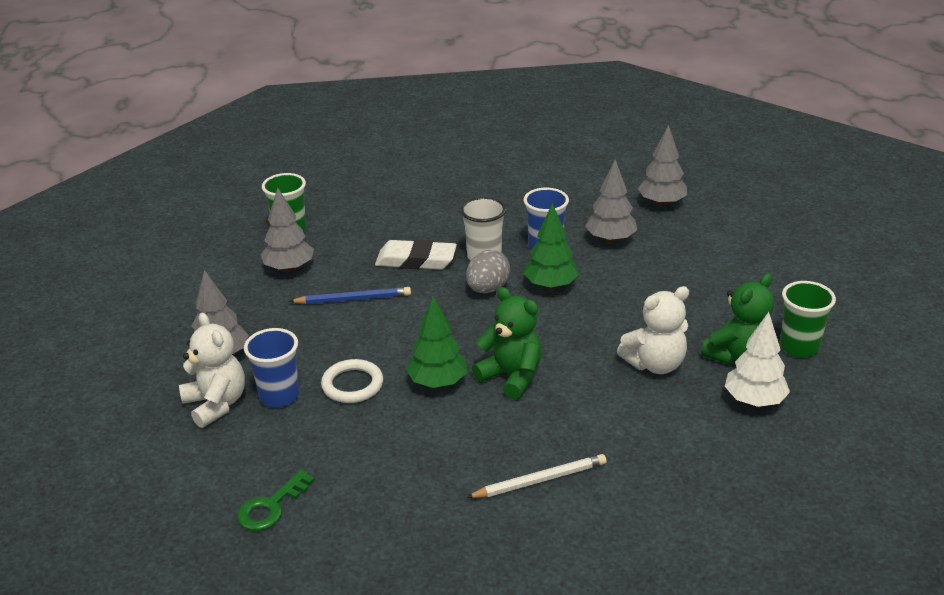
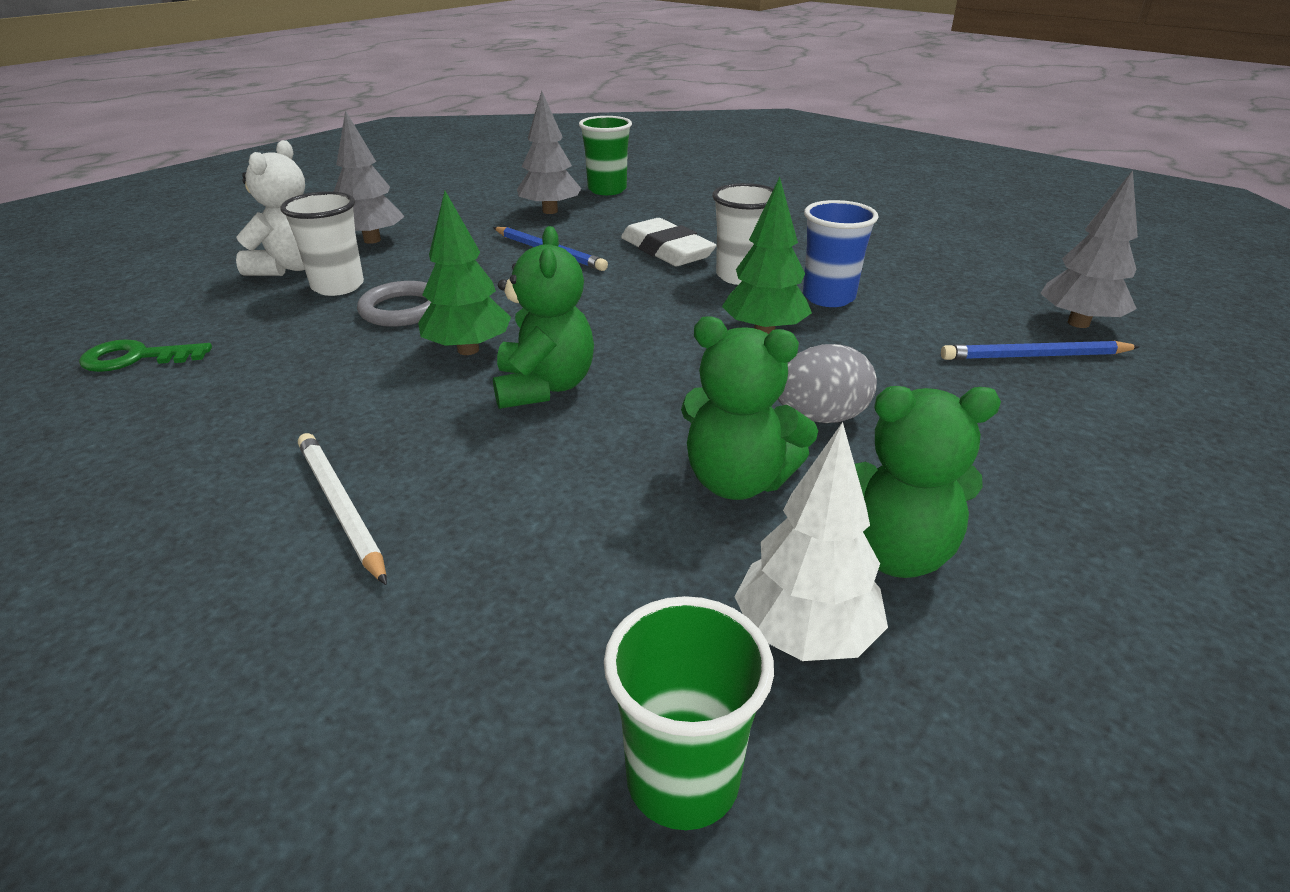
camera: 45 degrees right, 0 degrees up
(279, 396) = (338, 286): blue cup -> white cup
(352, 385) = (402, 309): white ring -> grey ring
(487, 289) = (687, 302): grey egg -> grey egg (820, 417)
(539, 480) = (341, 507): white pencil -> white pencil turned 150 degrees counterclockwise
(610, 239) = (930, 326): grey tree -> none
(655, 364) = (737, 481): white teddy bear -> green teddy bear
(669, 233) = (1035, 356): none -> blue pencil
(799, 347) = (1037, 613): green cup -> green cup (682, 780)

